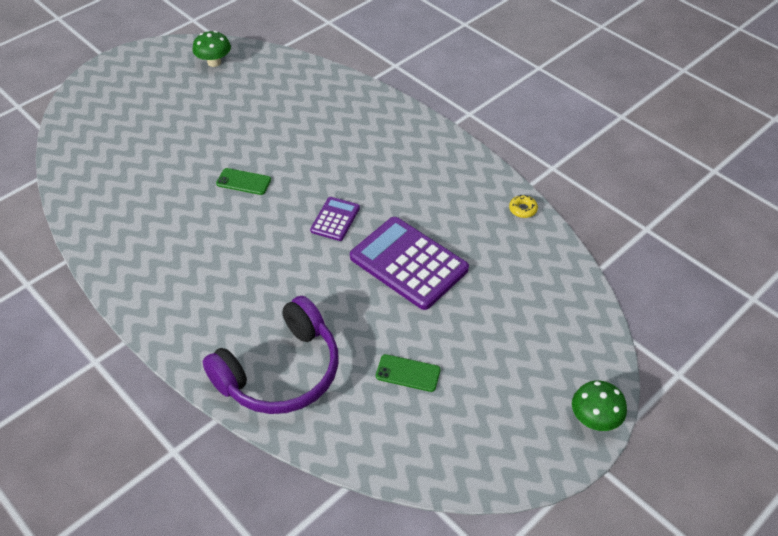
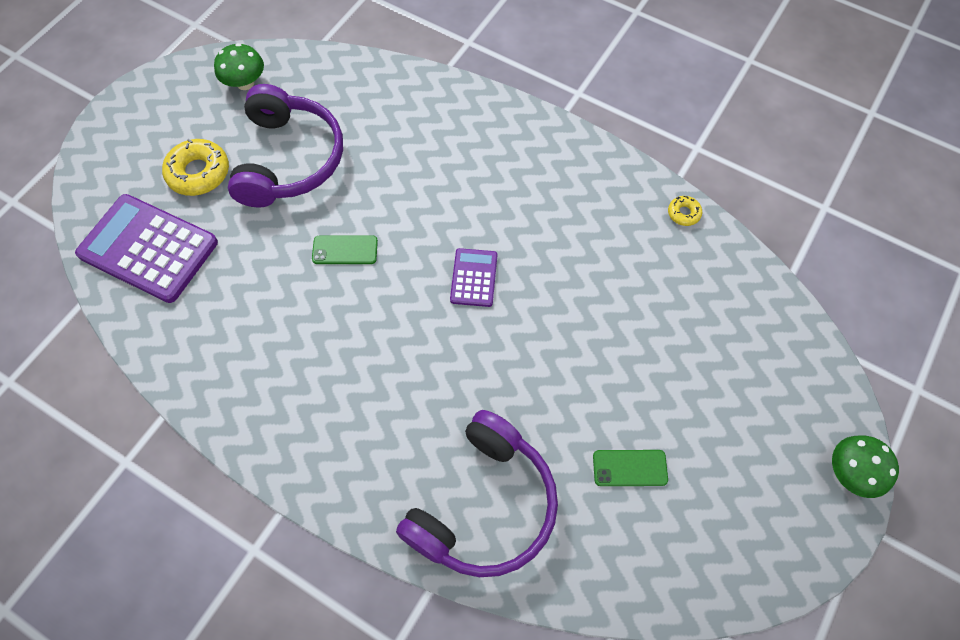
camera: 15 degrees left, 15 degrees up
(156, 112) = (198, 173): none -> yellow donut
(226, 116) = (289, 159): none -> purple headphones
(408, 263) = (580, 318): purple calculator -> purple calculator (148, 248)

